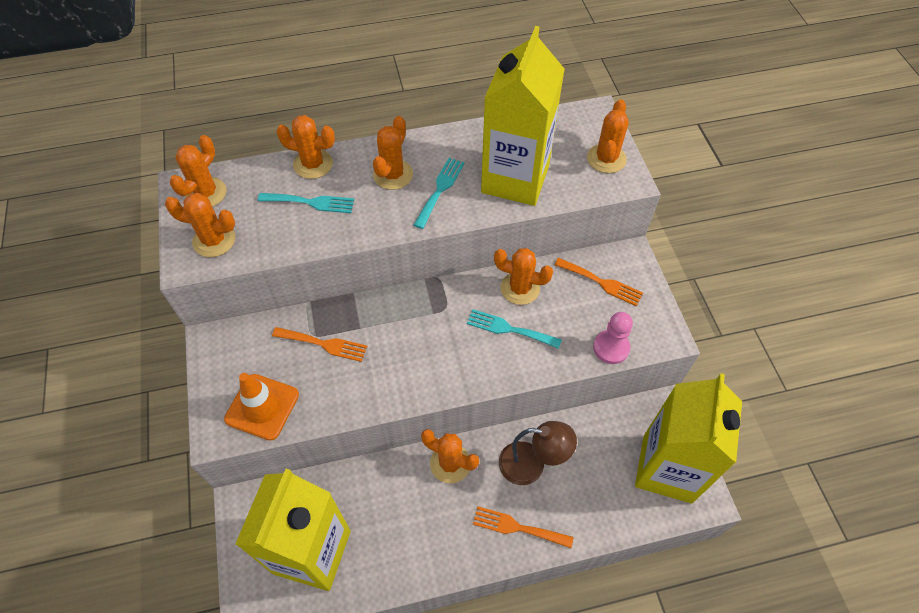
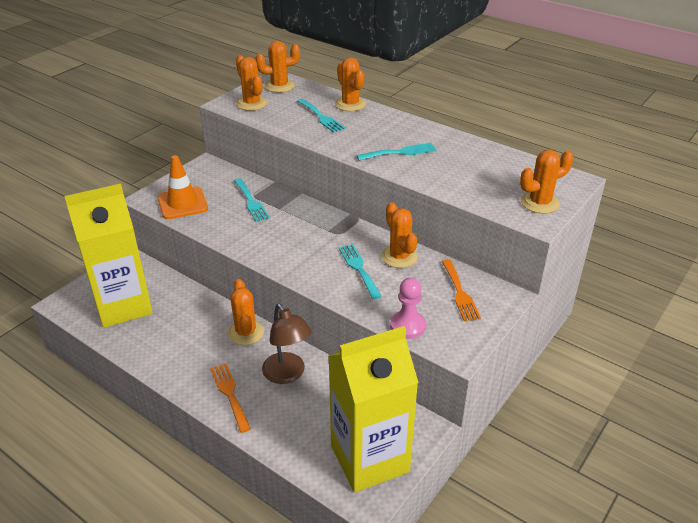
camera: 50 degrees right, 20 degrees down
(324, 344) = (251, 202): orange fork -> turquoise fork
(393, 175) = (385, 131): orange cactus -> none
(515, 179) = (455, 175): yellow carton -> none

